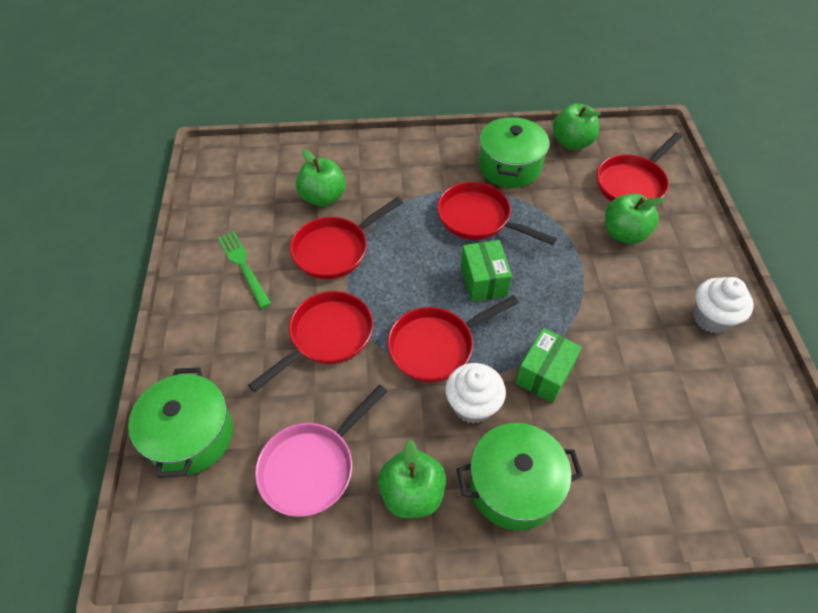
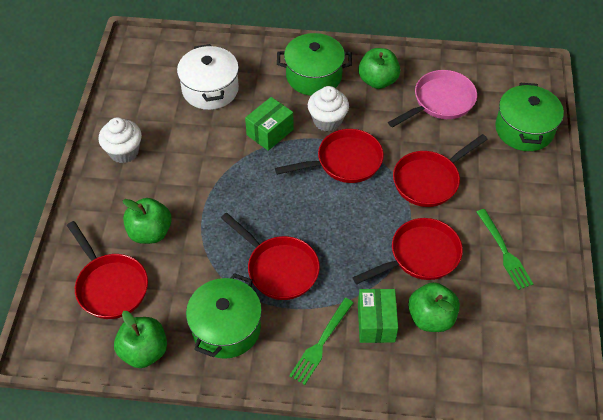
camera: 170 degrees left, 0 degrees up
(422, 166) = (321, 344): none -> green fork
(483, 281) = (293, 207): green box -> green box (376, 323)
(632, 183) = (110, 286): red pan -> red pan turned 90 degrees clockwise
(657, 433) = (210, 89): none -> white pot

